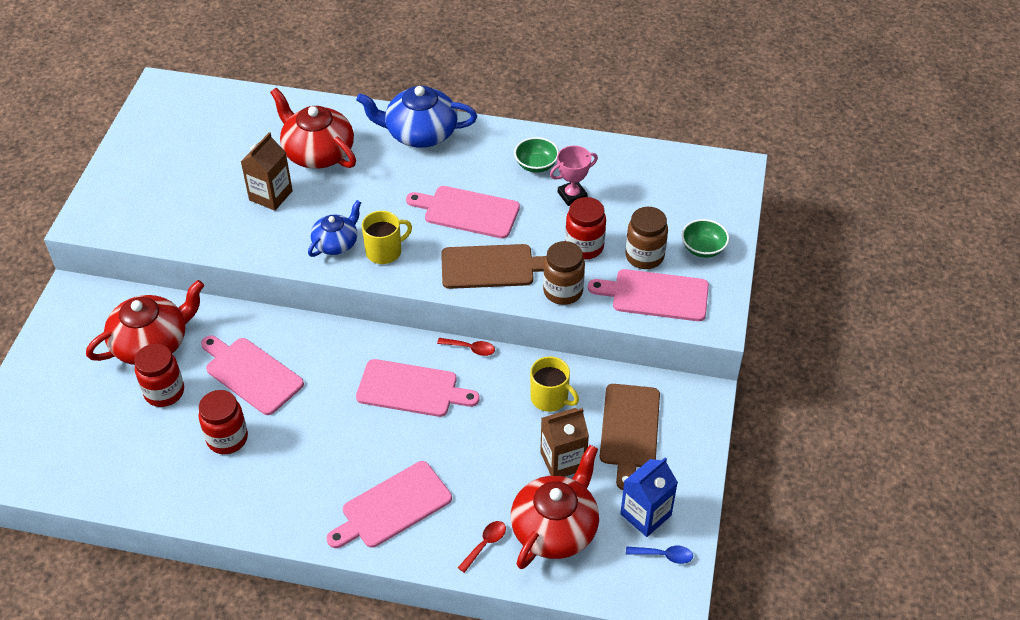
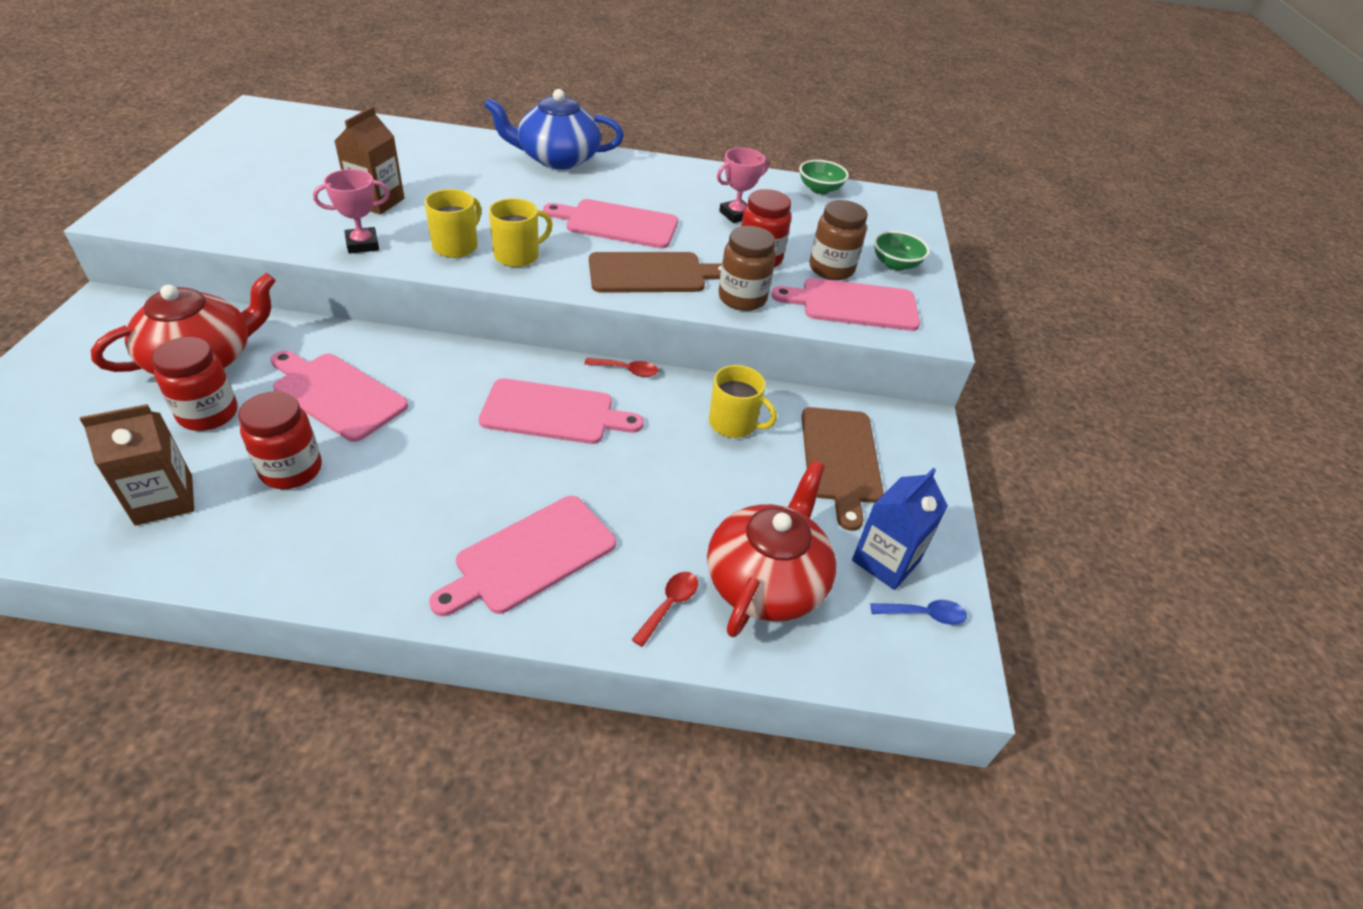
camera: 10 degrees left, 5 degrees down
(264, 244) = (362, 244): none -> pink trophy
(318, 152) = (438, 168): red teapot -> none
(336, 243) = (456, 246): blue teapot -> yellow mug
(536, 165) = (691, 189): green bowl -> green bowl (820, 189)
(563, 461) = (762, 495): brown carton -> brown carton (164, 500)

